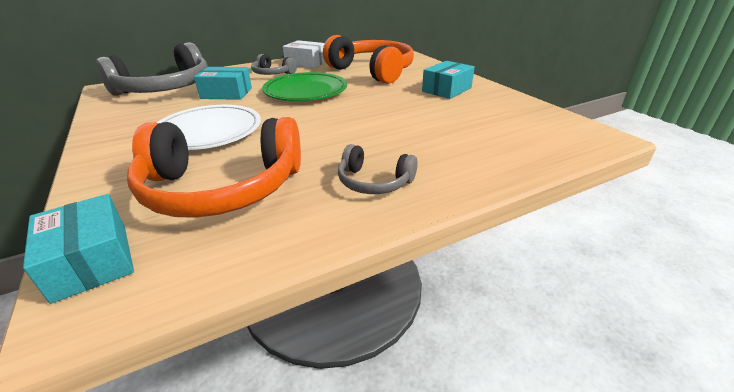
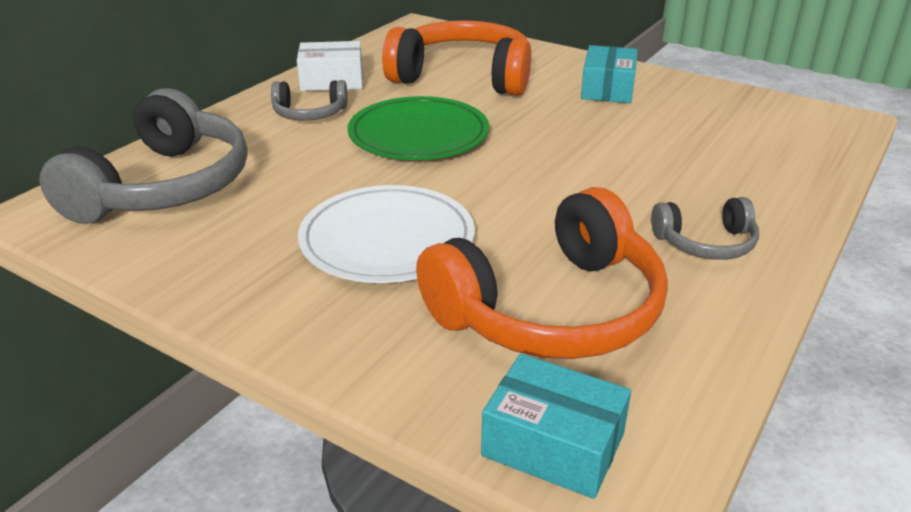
camera: 30 degrees left, 0 degrees up
(226, 93) = (296, 169): turquoise box -> none

